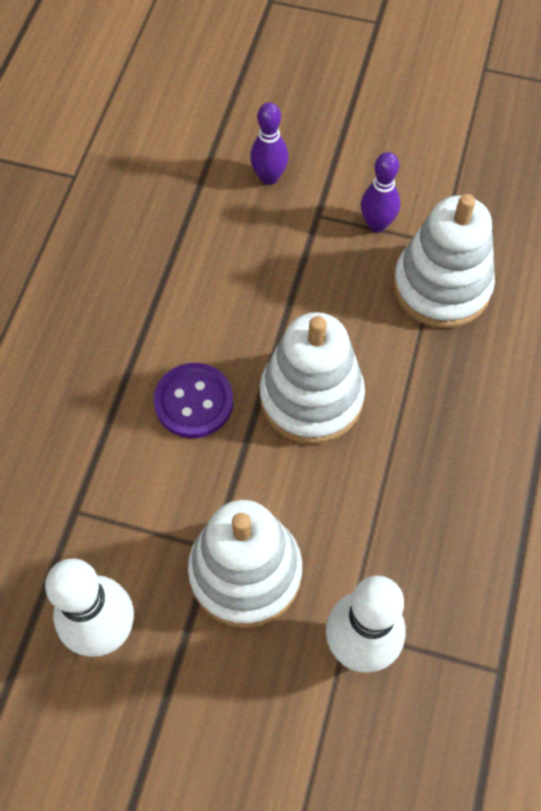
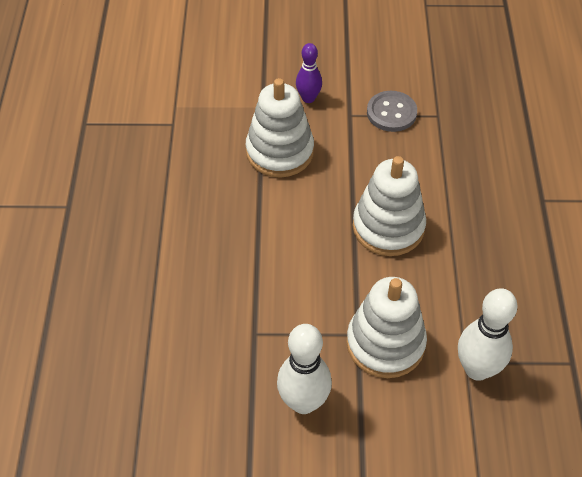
camera: 15 degrees left, 10 degrees down
(194, 402) = (310, 247): purple button -> none
(377, 224) = (391, 113): purple bowling pin -> grey button
(441, 287) = (448, 142): white stacking toy -> white stacking toy (279, 151)

